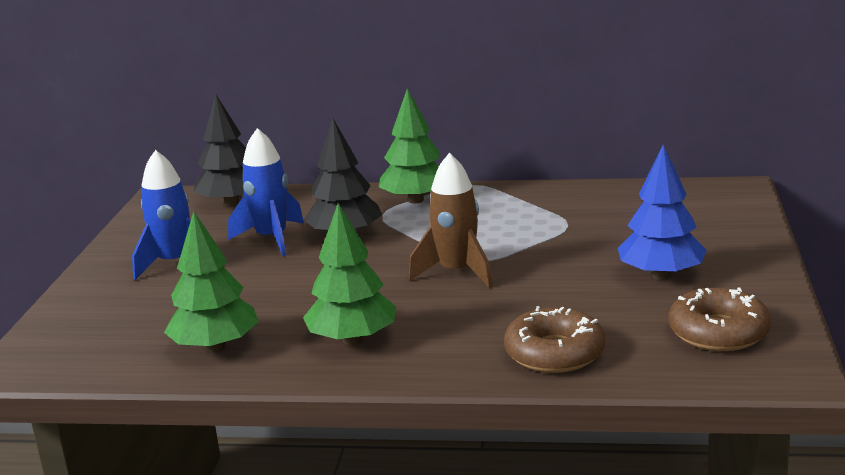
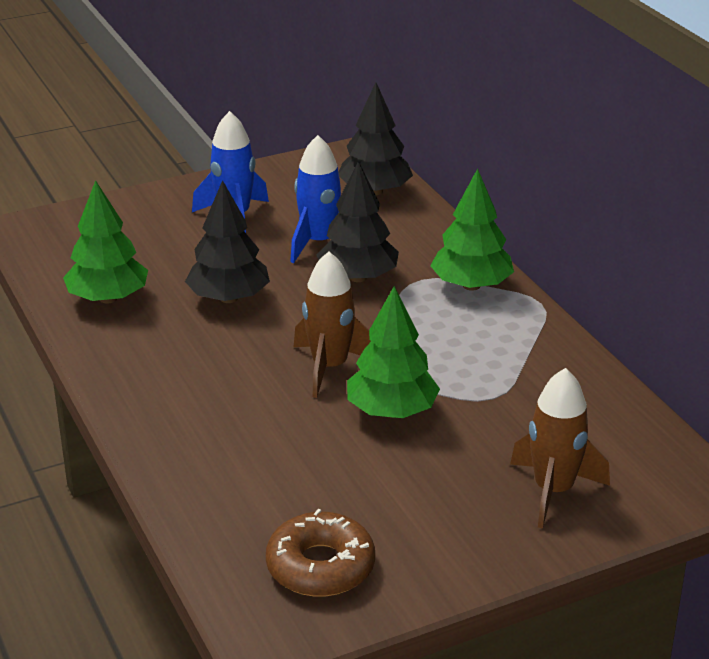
camera: 55 degrees right, 10 degrees up
(298, 292) = (228, 298): none -> black tree
(352, 339) = (163, 359): green tree -> green tree (392, 411)
(554, 353) = (211, 476): brown donut -> none
(661, 275) = (421, 494): blue tree -> none
(699, 231) = (553, 491): none -> brown rocket

